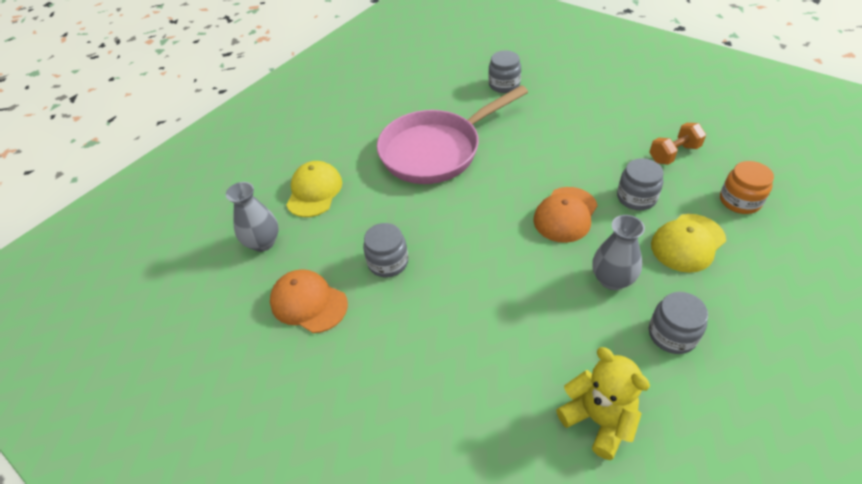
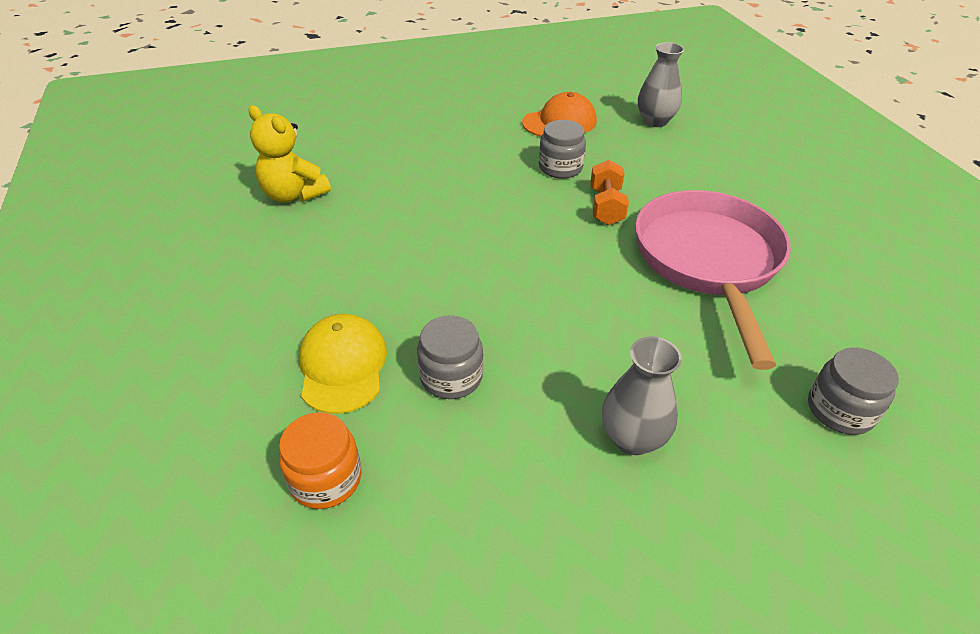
camera: 120 degrees right, 5 degrees down
(314, 191) = (705, 162): yellow cap -> none
(565, 214) = (494, 300): orange cap -> none
(598, 420) = (293, 195): yellow teddy bear -> yellow teddy bear turned 45 degrees clockwise
(612, 279) = (379, 277): grey vase -> grey vase (632, 438)
(672, 334) = (285, 274): grey jar -> none
(673, 154) = (481, 490): orange dumbbell -> orange dumbbell (606, 207)

